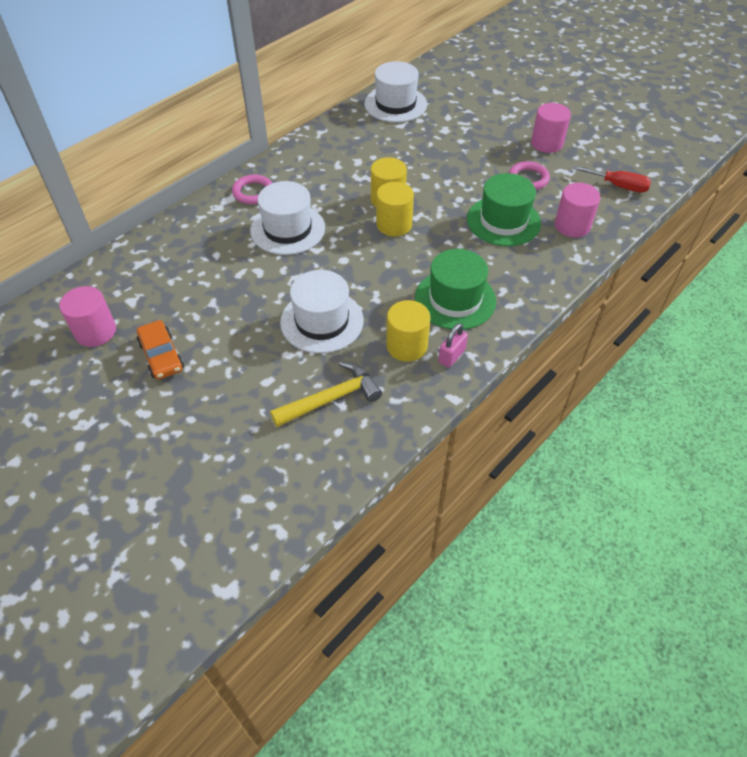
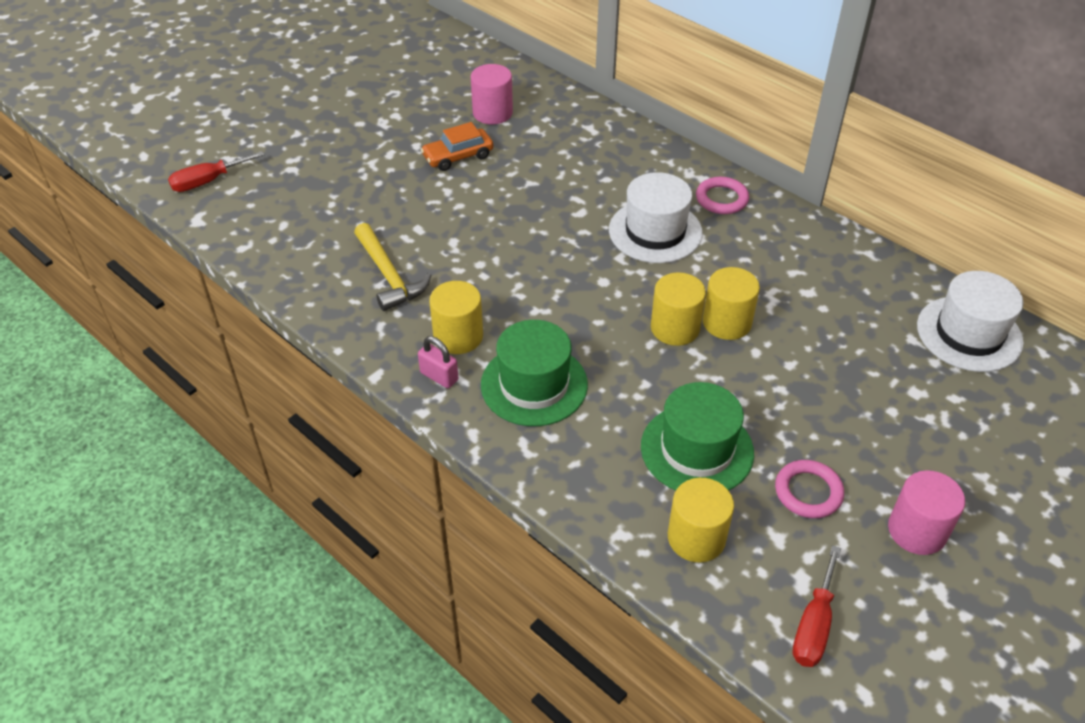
camera: 90 degrees right, 5 degrees down
(157, 592) = (207, 181): none -> red screwdriver
(322, 321) = (500, 265): white hat -> none
(572, 226) = (696, 538): pink cylinder -> yellow cylinder

